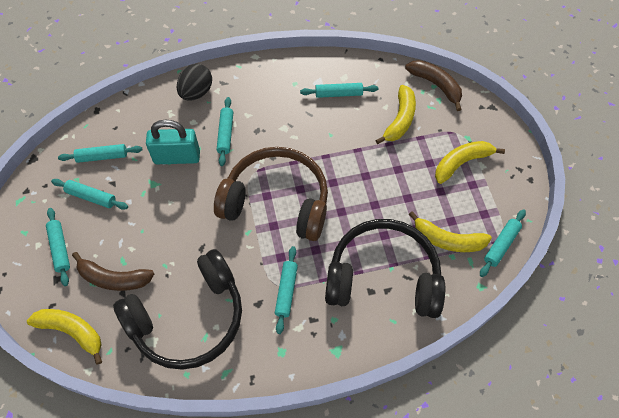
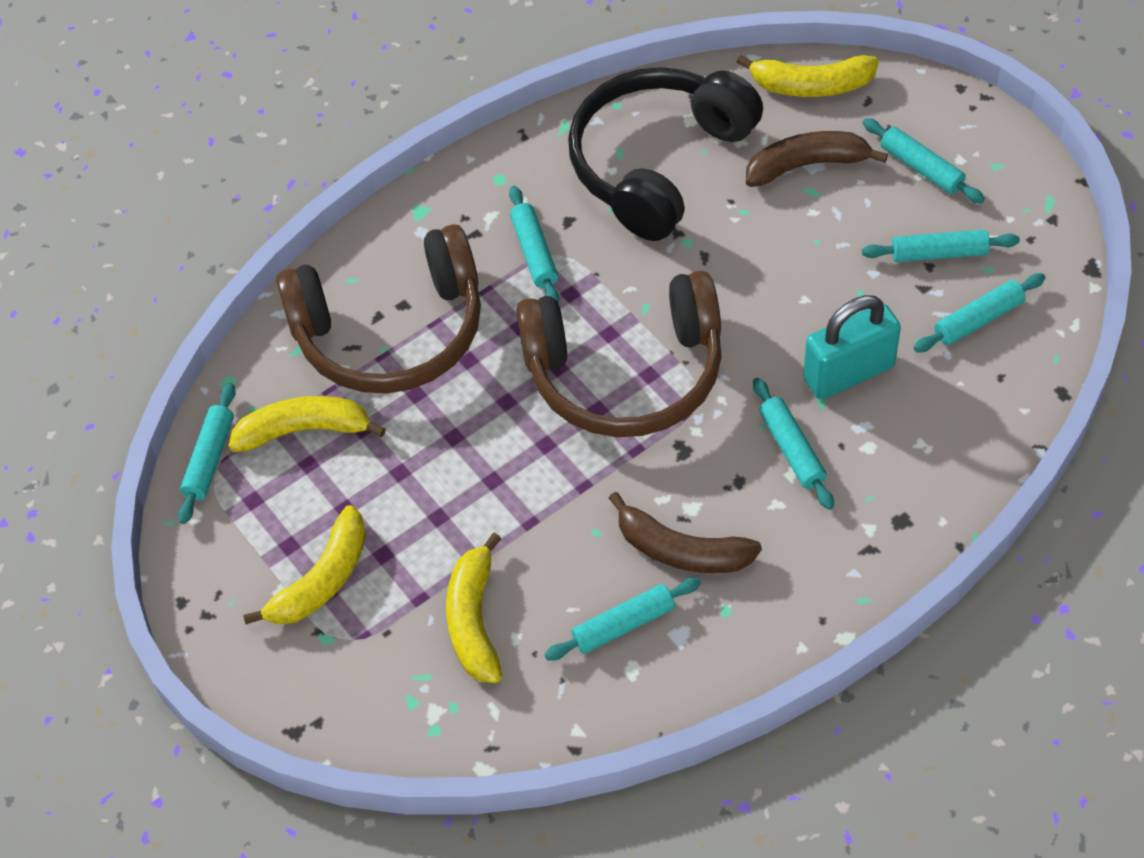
camera: 160 degrees right, 5 degrees down
(196, 92) = (906, 506): black egg -> none
(383, 277) = (391, 332): black headphones -> brown headphones
(436, 85) = (430, 733): brown banana -> brown banana (682, 550)

